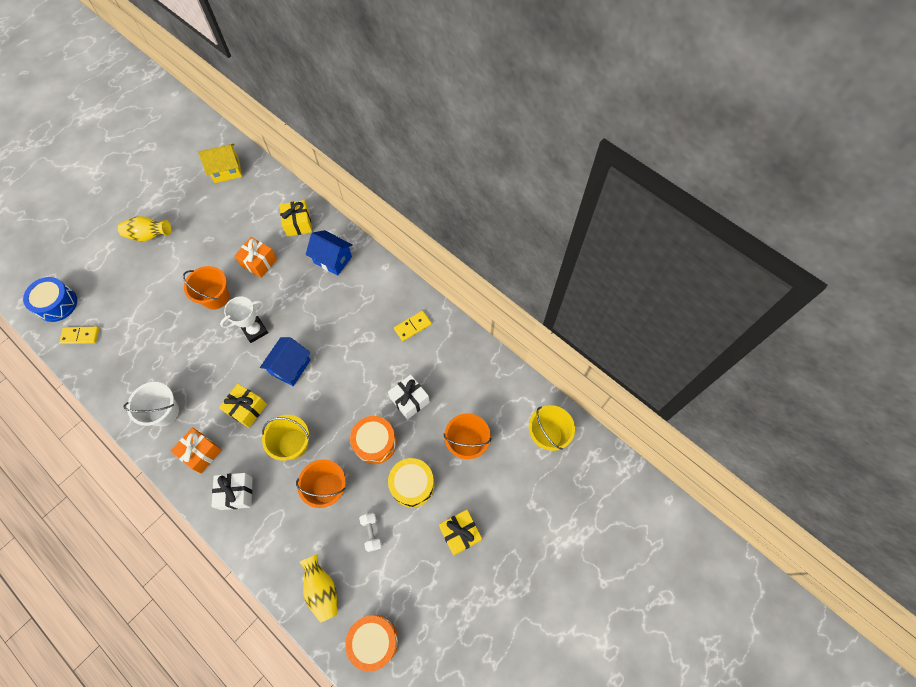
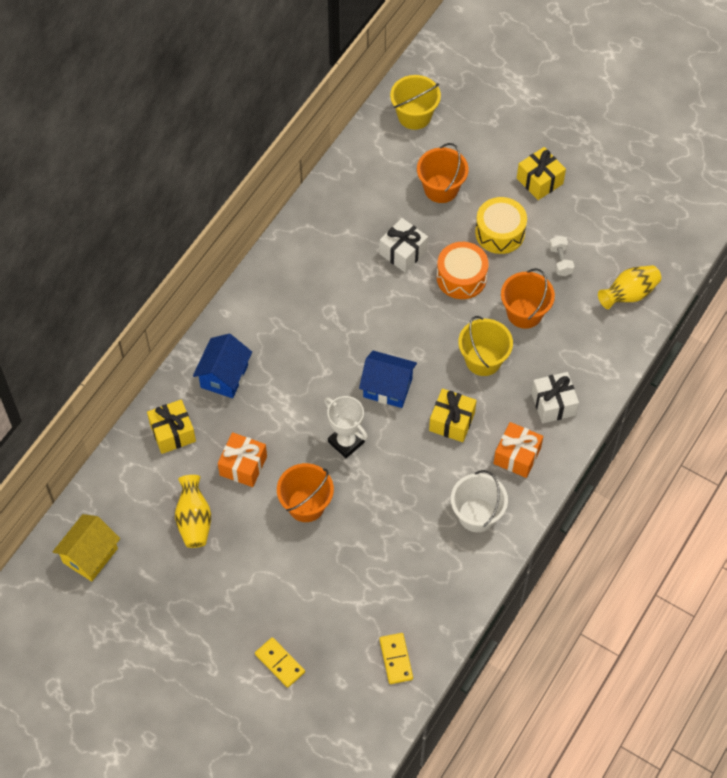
camera: 100 degrees left, 5 degrees down
(57, 304) = (354, 712): blue drum -> none
(149, 235) = (221, 627): yellow vase -> yellow vase (194, 520)
(226, 171) = (90, 555): yellow house -> yellow house turned 60 degrees clockwise
(371, 533) = (560, 261): white dumbbell -> white dumbbell turned 75 degrees counterclockwise
(374, 641) = (663, 238): orange drum -> none
(412, 326) = (306, 266): yellow domino -> yellow domino (279, 663)

